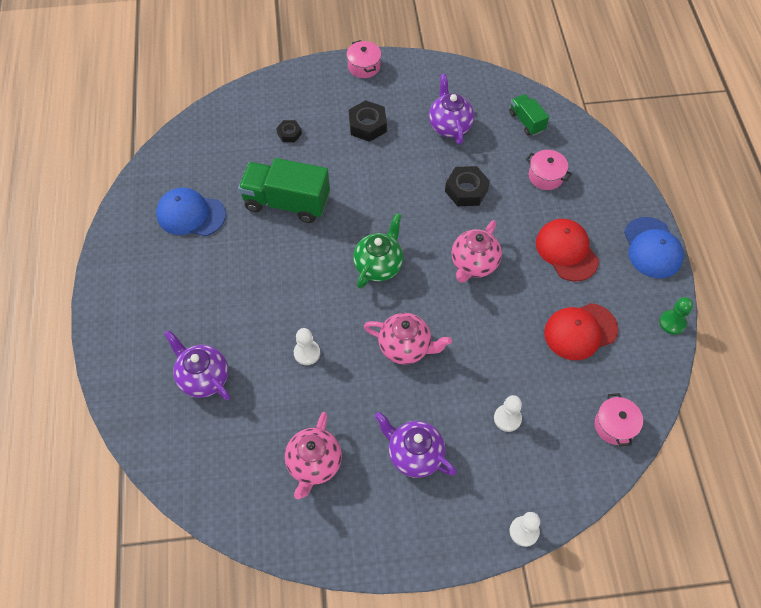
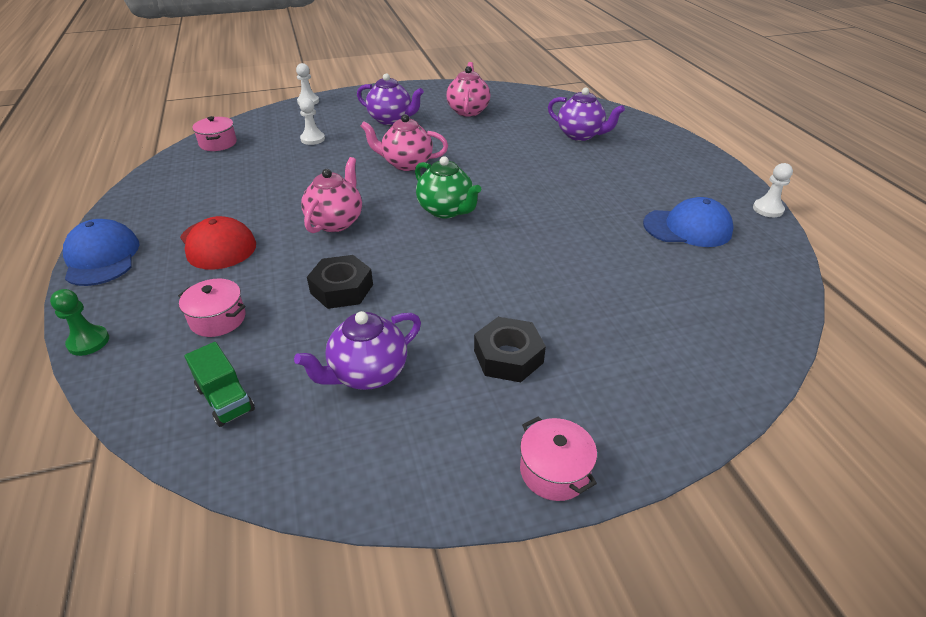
camera: 170 degrees right, 20 degrees down
(287, 202) = (580, 250): green truck -> none
(289, 133) = (627, 328): black nut -> none
(307, 353) = (498, 153): white pawn -> white pawn (768, 209)
(379, 265) = (446, 210): green teapot -> green teapot turned 60 degrees counterclockwise
(449, 126) = (367, 373): purple teapot -> purple teapot turned 75 degrees clockwise
(580, 331) = (227, 188): red cap -> none
(672, 323) = (121, 202): green pawn -> green pawn (88, 342)

